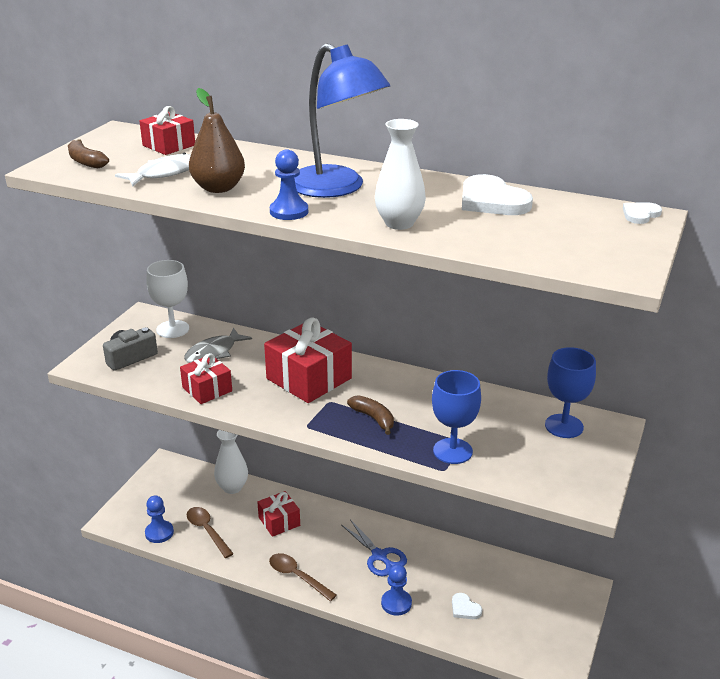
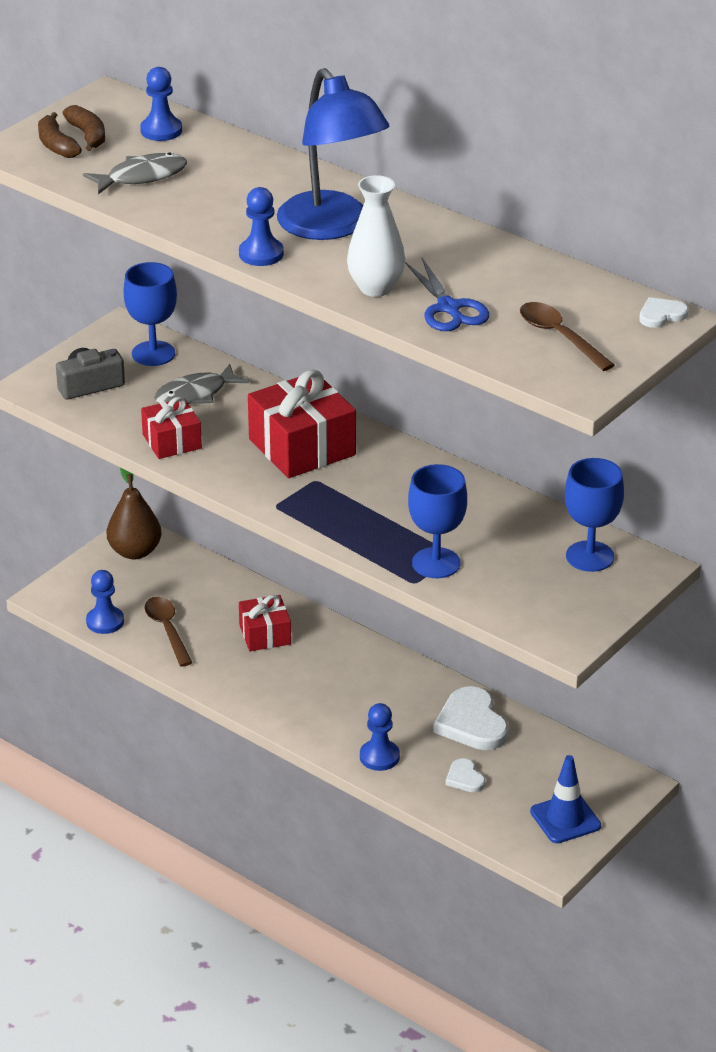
camera: 15 degrees right, 5 degrees up
(164, 173) = (141, 177): white fish -> grey fish
(169, 145) = (161, 130): red gift -> blue pawn
(173, 329) = (153, 353): white goblet -> blue goblet
(218, 188) = (196, 208): brown pear -> brown pear (135, 551)
(232, 487) = (217, 580): white vase -> none
(297, 576) = (265, 704): brown spoon -> brown spoon (559, 337)
(374, 418) = (360, 510): brown banana -> brown banana (88, 135)
(379, 556) = (381, 699): blue scissors -> blue scissors (448, 308)
(492, 201) = (502, 271): white heart -> white heart (472, 723)
(551, 627) = (565, 819): none -> blue traffic cone

